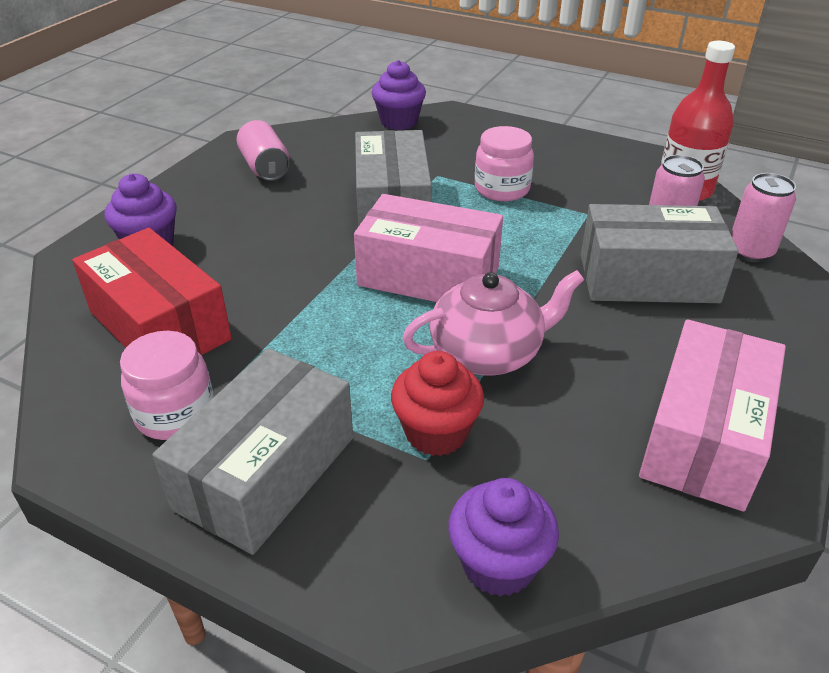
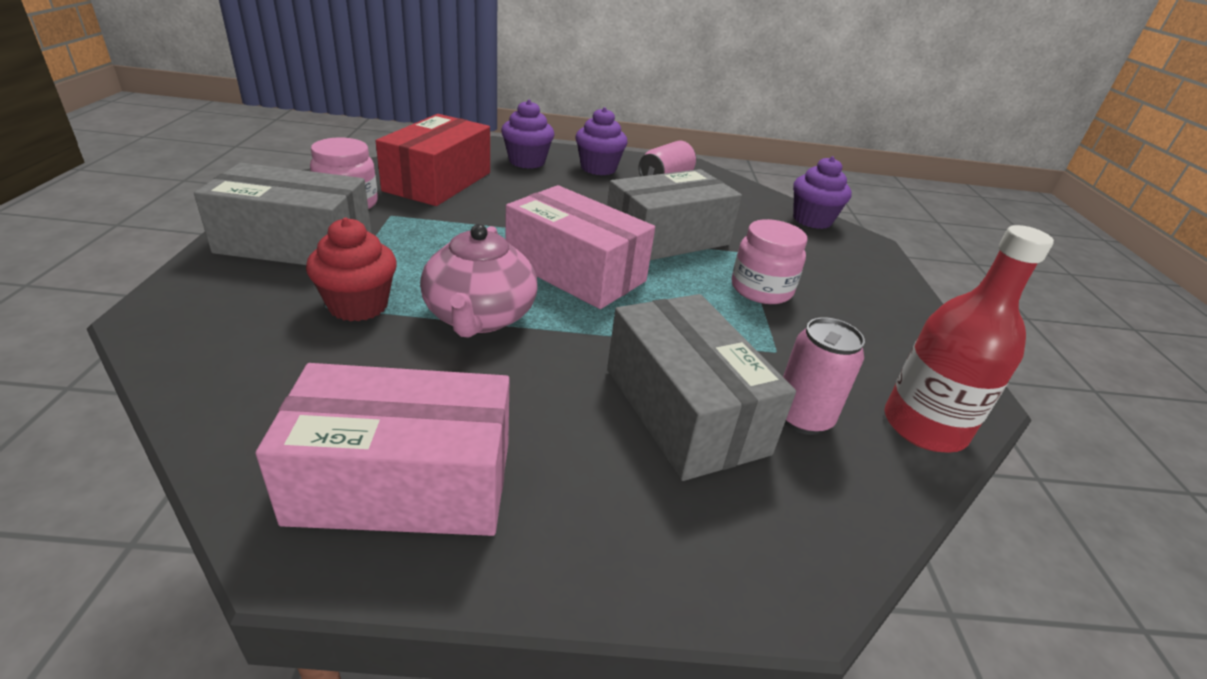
camera: 60 degrees right, 5 degrees down
(428, 276) = (575, 271): pink box -> pink box turned 45 degrees counterclockwise
(488, 353) = (479, 317): pink teapot -> pink teapot turned 45 degrees clockwise
(498, 564) = (199, 359): purple cupcake -> purple cupcake (598, 168)
(750, 251) = (836, 507): pink can -> none

